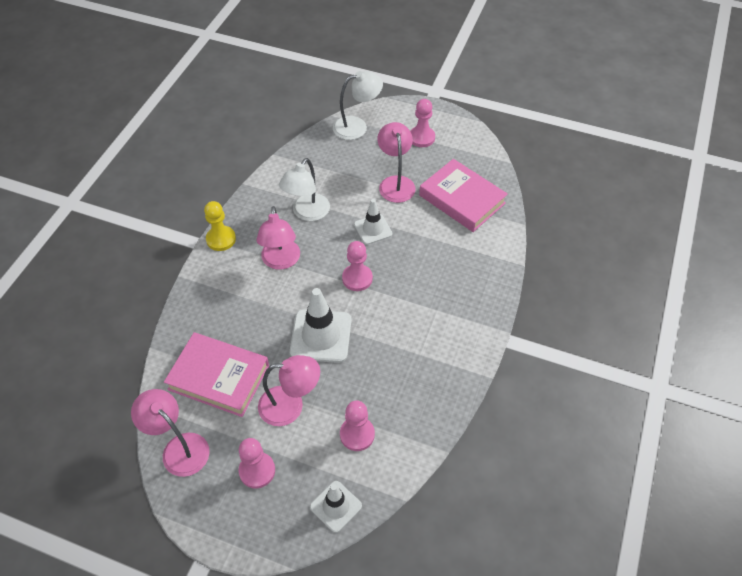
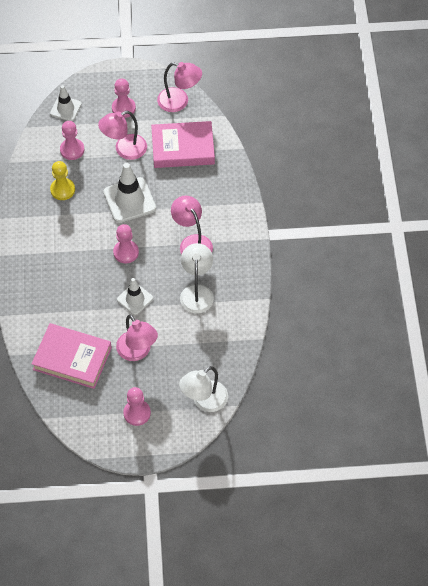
camera: 155 degrees right, 5 degrees up
(221, 239) = (251, 242): yellow pawn -> yellow pawn (62, 190)

